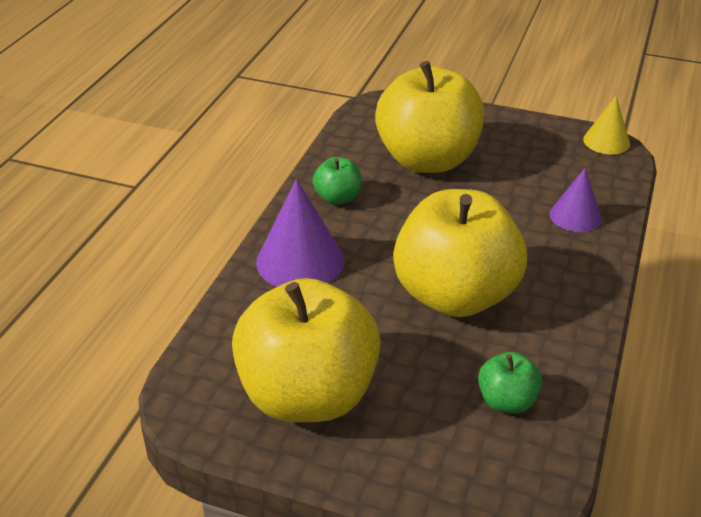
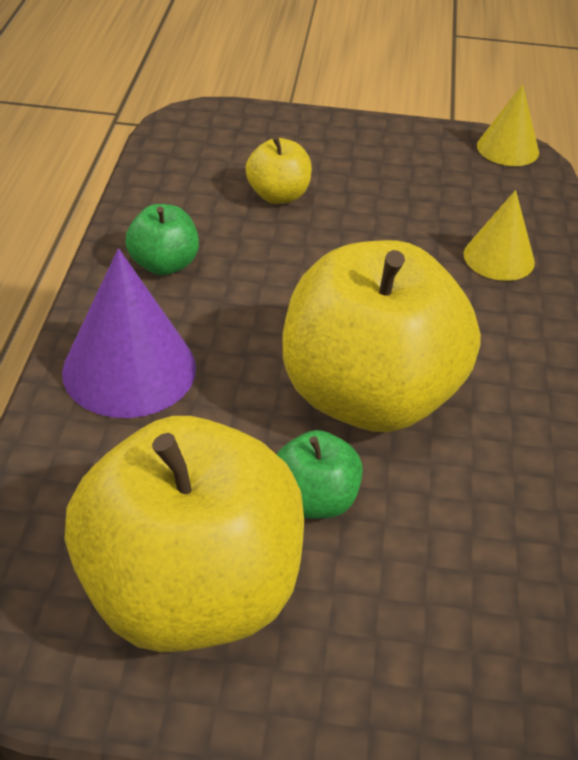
camera: 15 degrees left, 5 degrees up
(427, 160) = (278, 195): yellow apple -> yellow apple, size x0.43
(506, 401) = (486, 555): green apple -> green apple (314, 500)
(575, 216) = (499, 258): purple cone -> yellow cone

